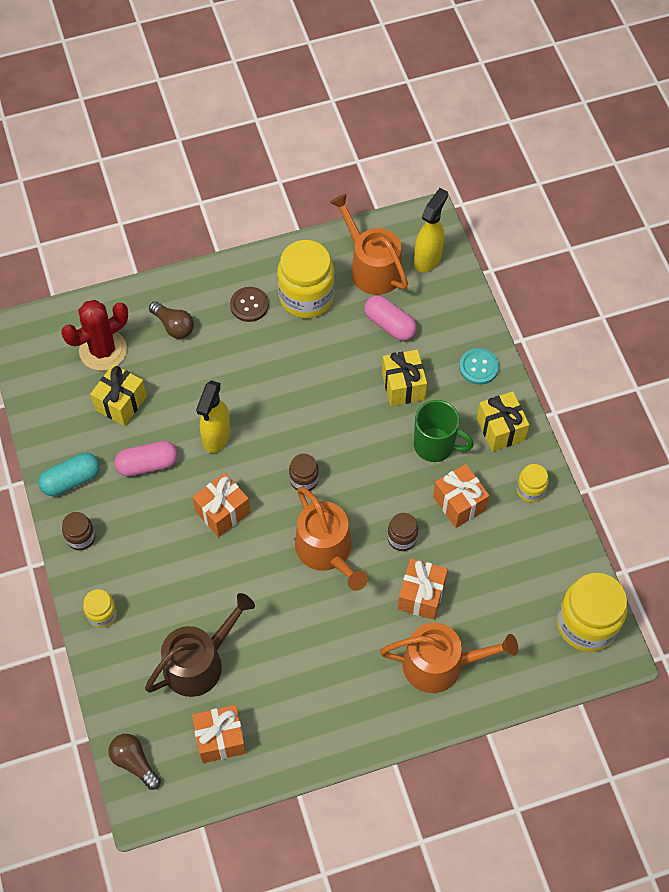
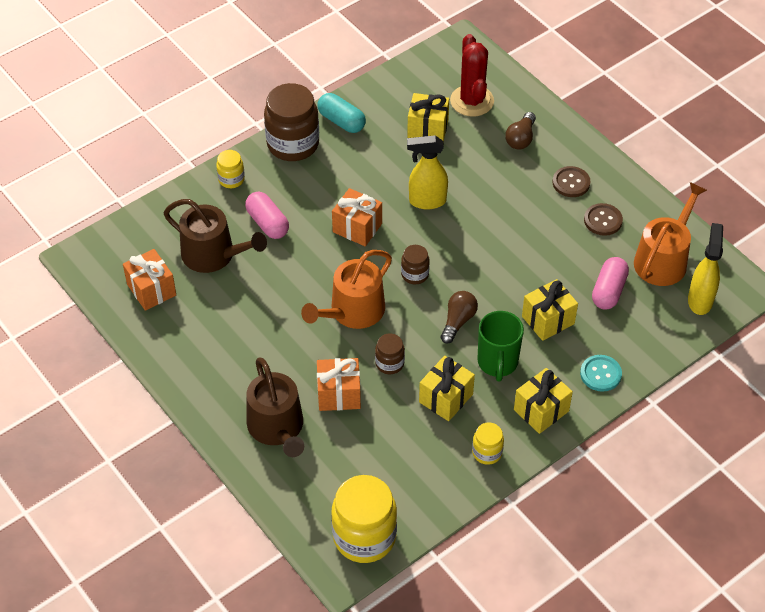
camera: 70 degrees right, 10 degrees down
(81, 537) = (293, 144): brown jar -> brown jar, size x2.02
(103, 350) = (472, 101): red cactus -> red cactus turned 45 degrees clockwise
(134, 762) = (113, 240): brown light bulb -> brown light bulb (458, 321)
(147, 464) = (378, 164): pink capsule -> pink capsule (267, 223)
(306, 297) = (603, 220): yellow jar -> brown button
(428, 258) = (700, 300): yellow spray bottle -> yellow spray bottle turned 90 degrees counterclockwise
(441, 664) = (277, 428): orange watering can -> brown watering can
(459, 503) = (446, 398): orange gift -> yellow gift

